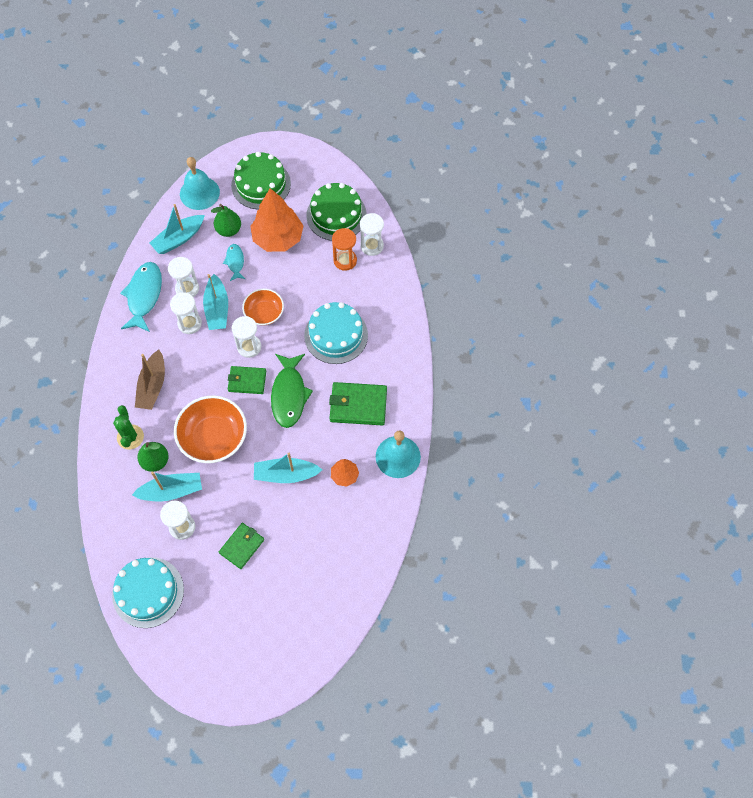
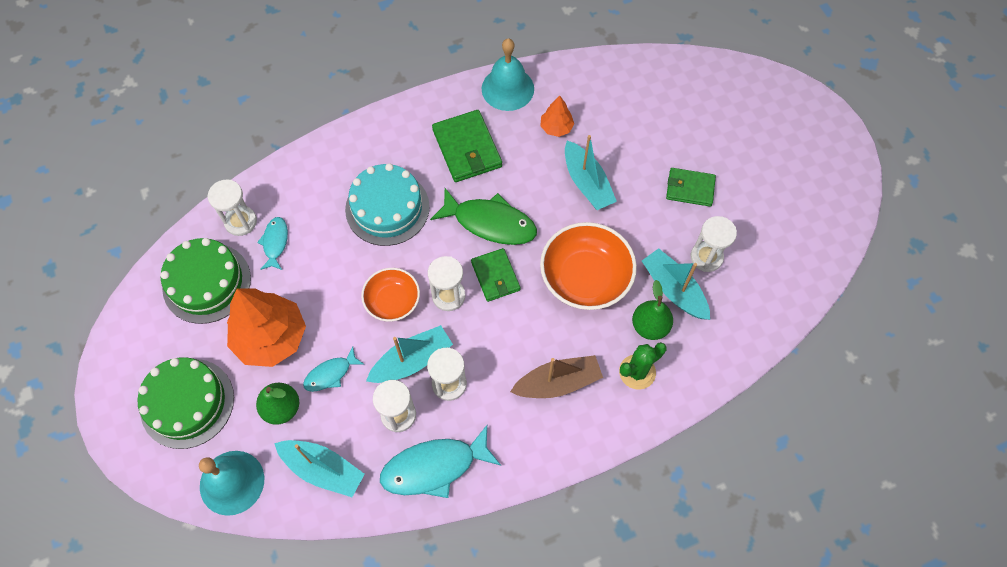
camera: 115 degrees left, 0 degrees up
(148, 592) = (794, 254): turquoise cake -> none
(289, 395) = (490, 223): green fish -> green fish turned 45 degrees clockwise
(345, 260) = (275, 243): orange hourglass -> turquoise fish

